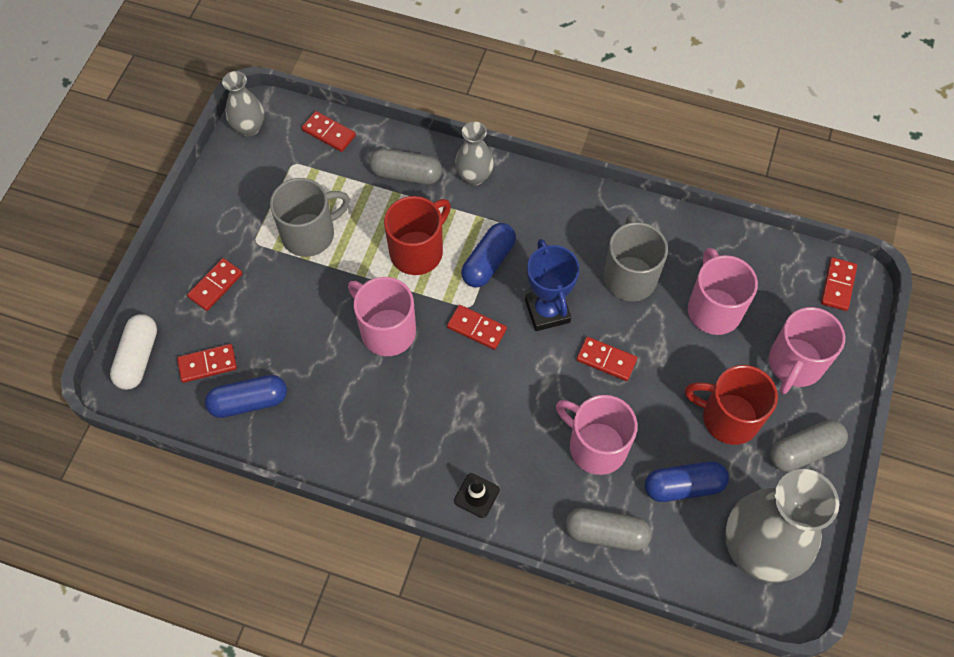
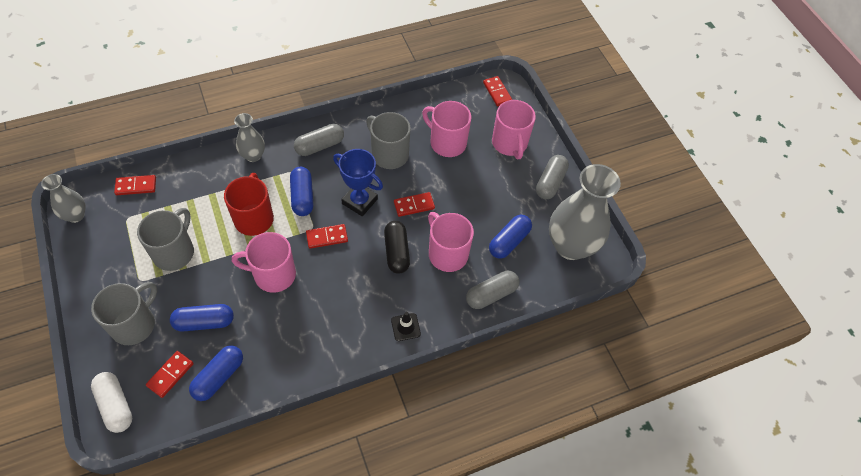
camera: 45 degrees left, 5 degrees down
(215, 286) = (134, 324): red domino -> grey mug
(280, 332) = (204, 322): none -> blue capsule
(406, 174) = (209, 180): grey capsule -> grey capsule (320, 146)
(539, 401) = (396, 252): none -> black capsule
(596, 446) = (447, 253): pink mug -> pink mug turned 60 degrees clockwise
(728, 417) = (501, 192): red mug -> none

